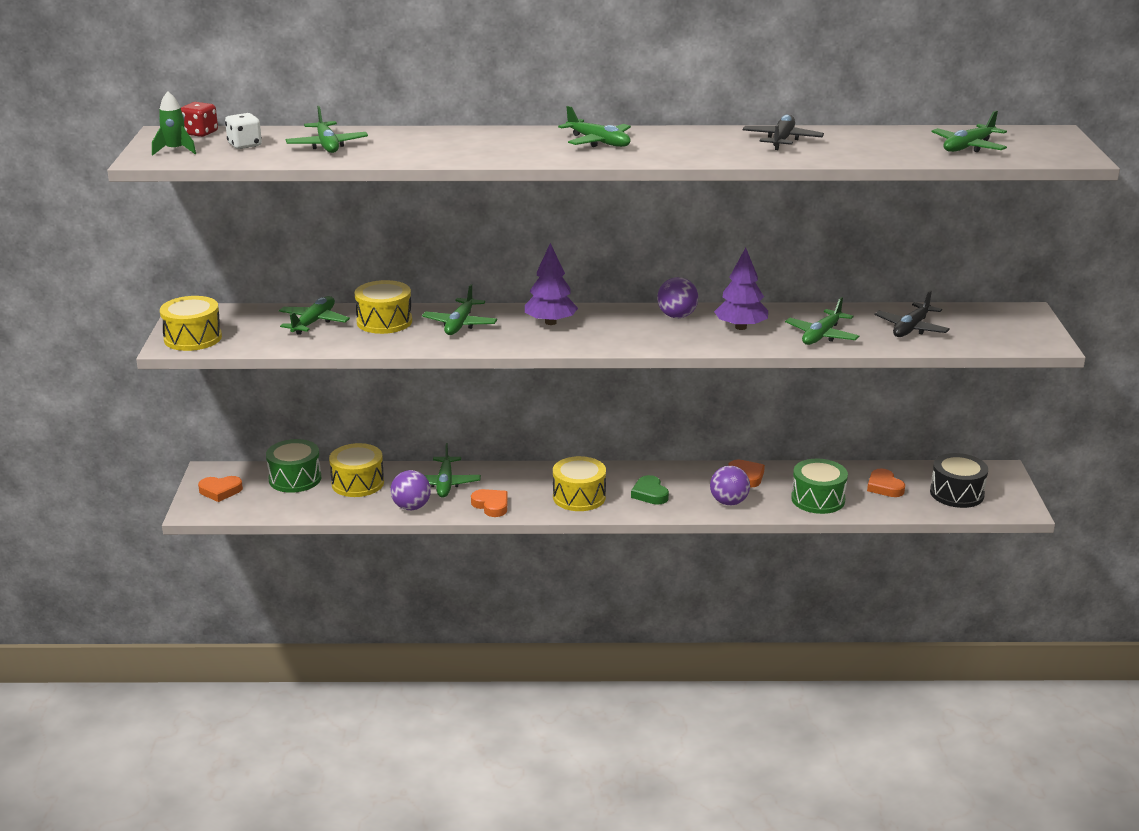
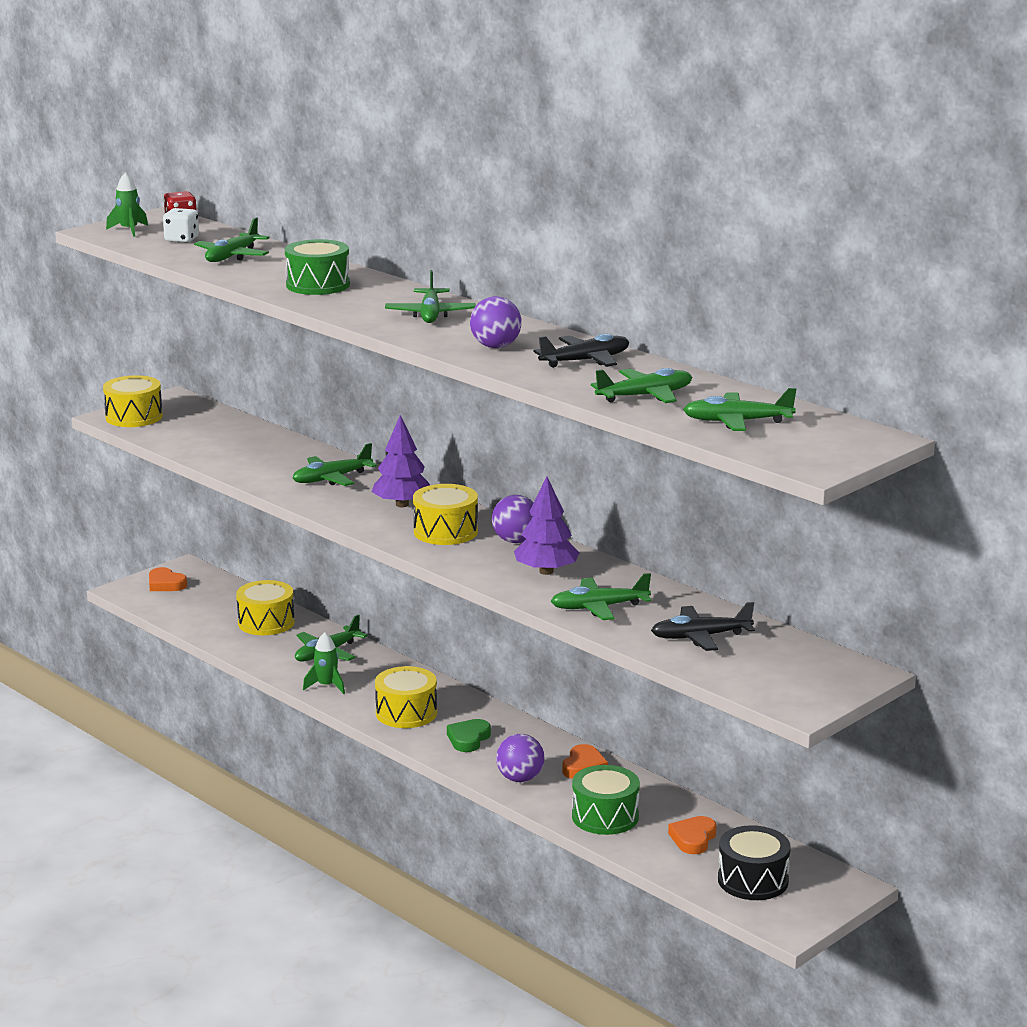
camera: 45 degrees right, 5 degrees down
(295, 479) = (230, 599): green drum -> green drum (318, 285)
(314, 322) = (235, 436): green plane -> green plane (645, 396)
(384, 321) = (284, 455): yellow drum -> yellow drum (445, 531)
(411, 507) = (267, 658): purple ball -> purple ball (495, 346)
(491, 505) = (326, 686): orange heart -> green rocket

